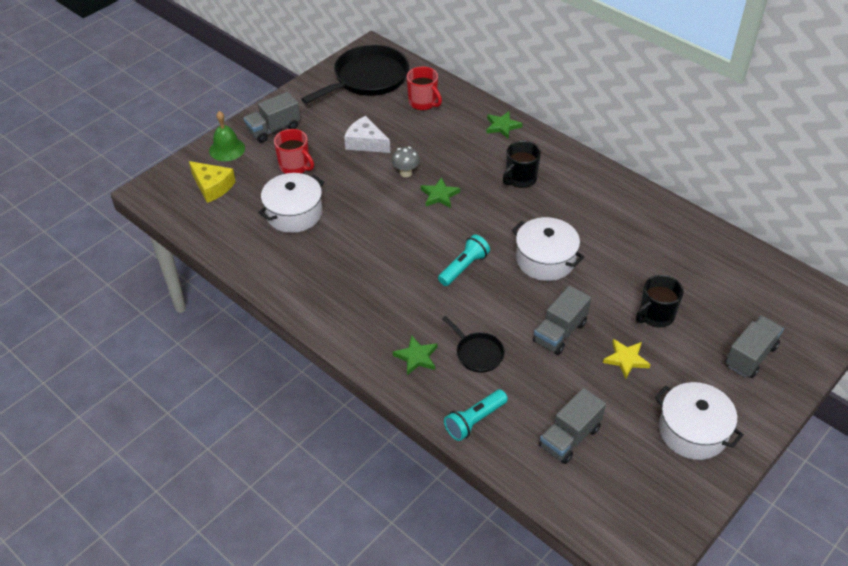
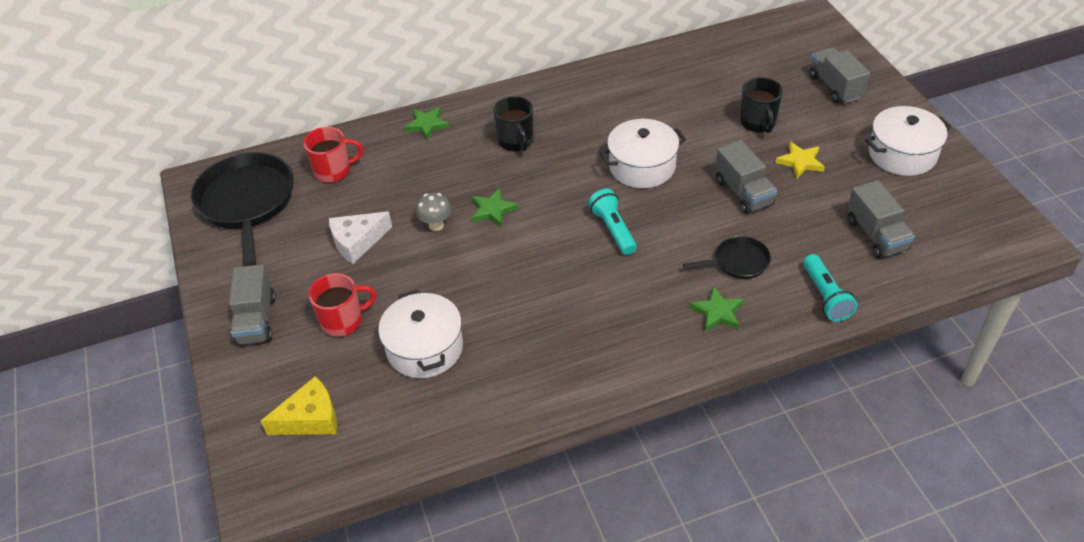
camera: 60 degrees left, 0 degrees up
(227, 149) = (251, 381): green bell -> none

